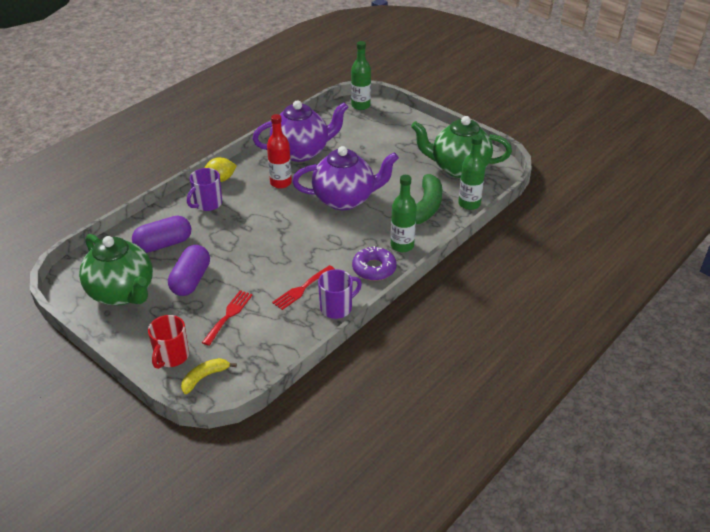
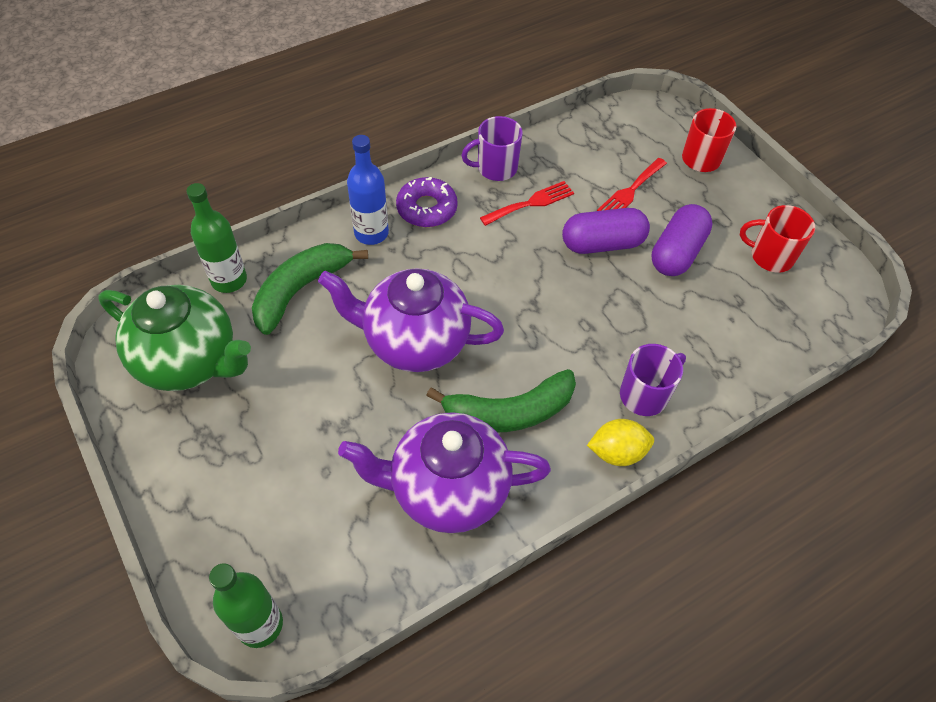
camera: 165 degrees left, 15 degrees up
(122, 293) = (770, 256): green teapot -> red mug
(164, 244) = (717, 326): purple capsule -> purple capsule (602, 243)
(204, 377) = (665, 128): yellow banana -> none
(281, 183) = (509, 412): red bottle -> green banana
(402, 245) = (371, 233): green bottle -> blue bottle

